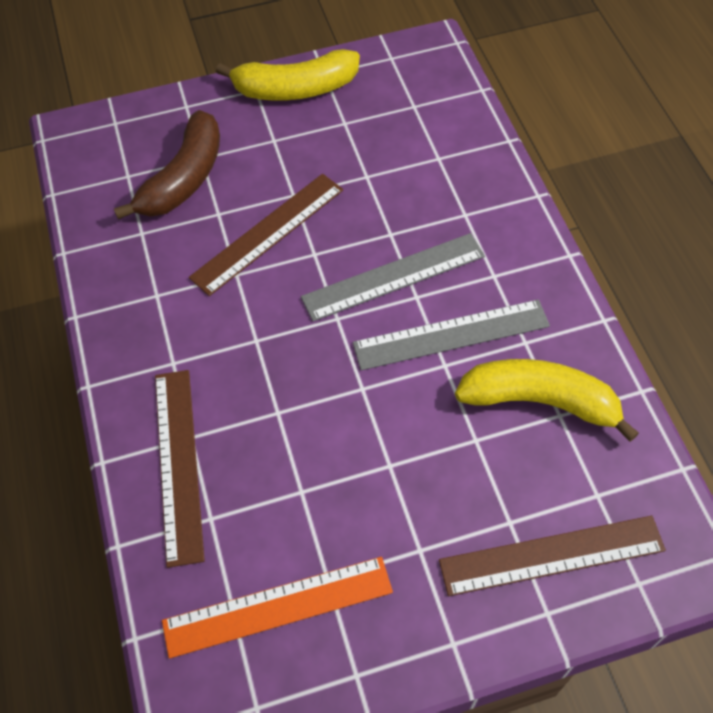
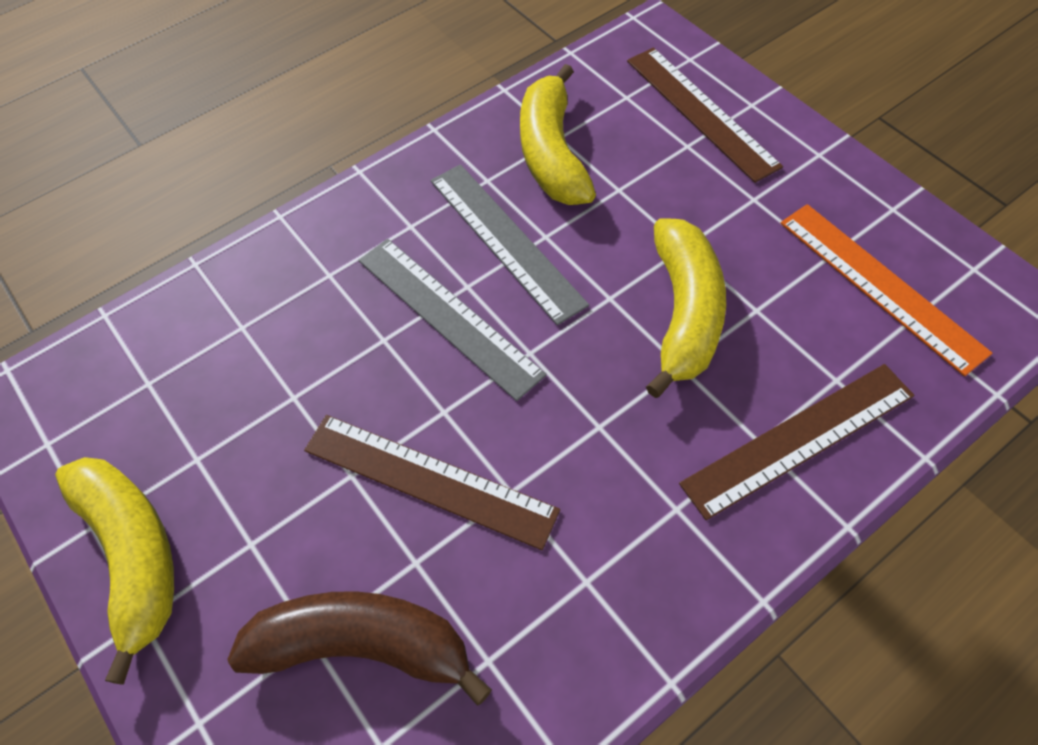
camera: 110 degrees left, 0 degrees up
(322, 435) = (684, 313): none -> yellow banana

